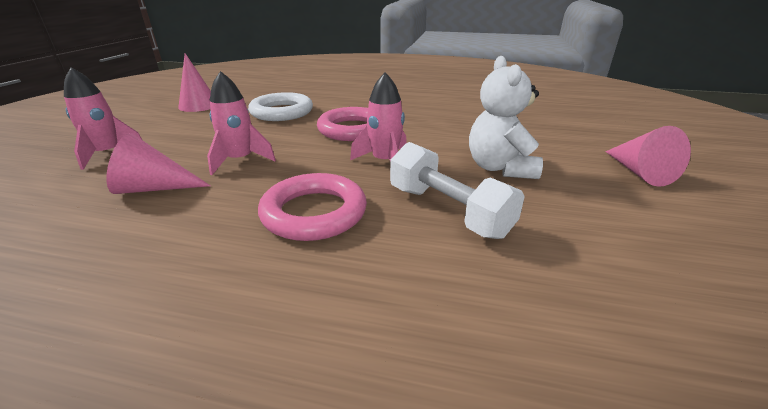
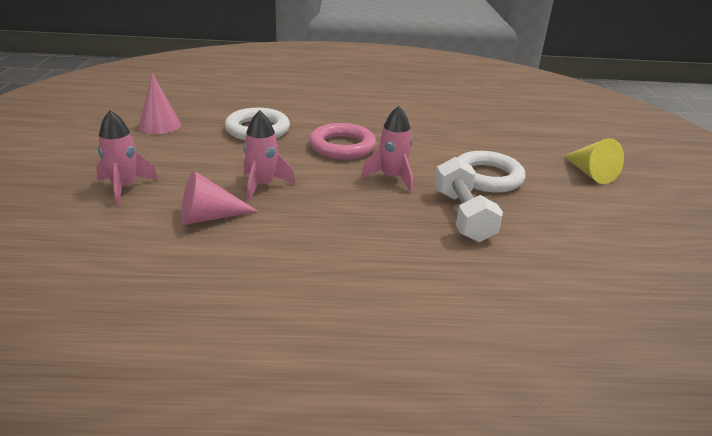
camera: 15 degrees left, 0 degrees up
(314, 213) = (363, 226): pink ring -> none
(447, 211) = (462, 215): white dumbbell -> white dumbbell turned 45 degrees clockwise
(500, 168) = (487, 177): white teddy bear -> white ring
(639, 172) = (590, 173): pink cone -> yellow cone

